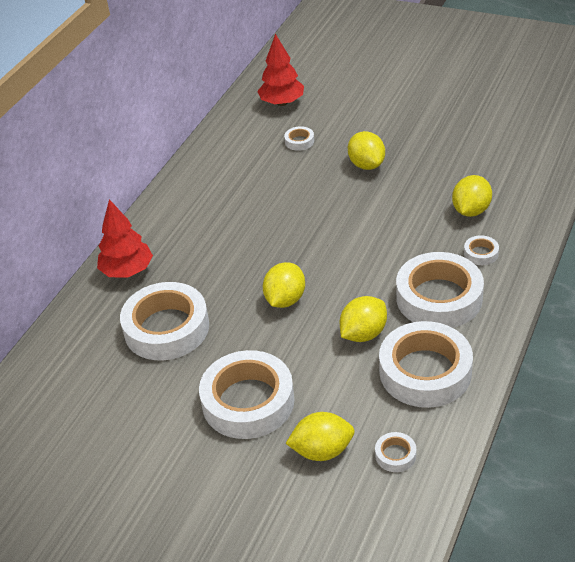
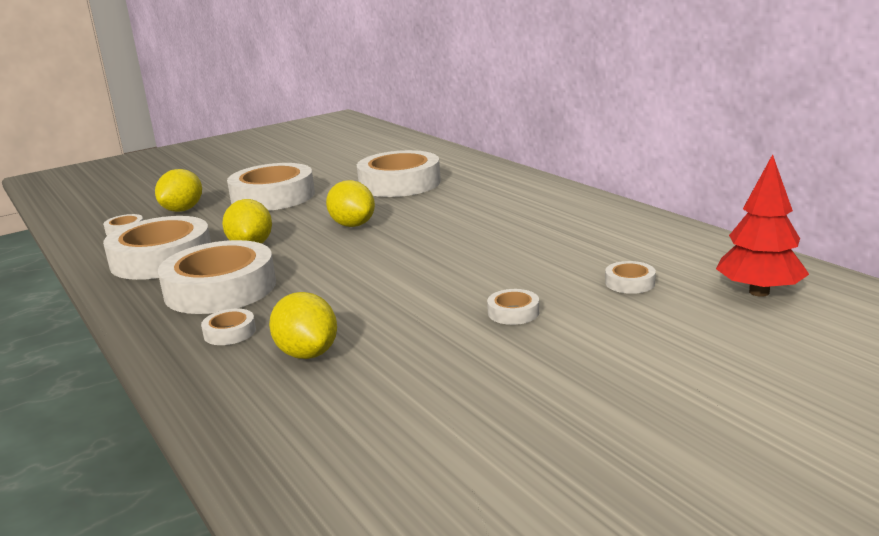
camera: 120 degrees right, 20 degrees down
(127, 271) = (496, 179): red tree -> none
(366, 165) = (513, 312): yellow lemon -> white tape

